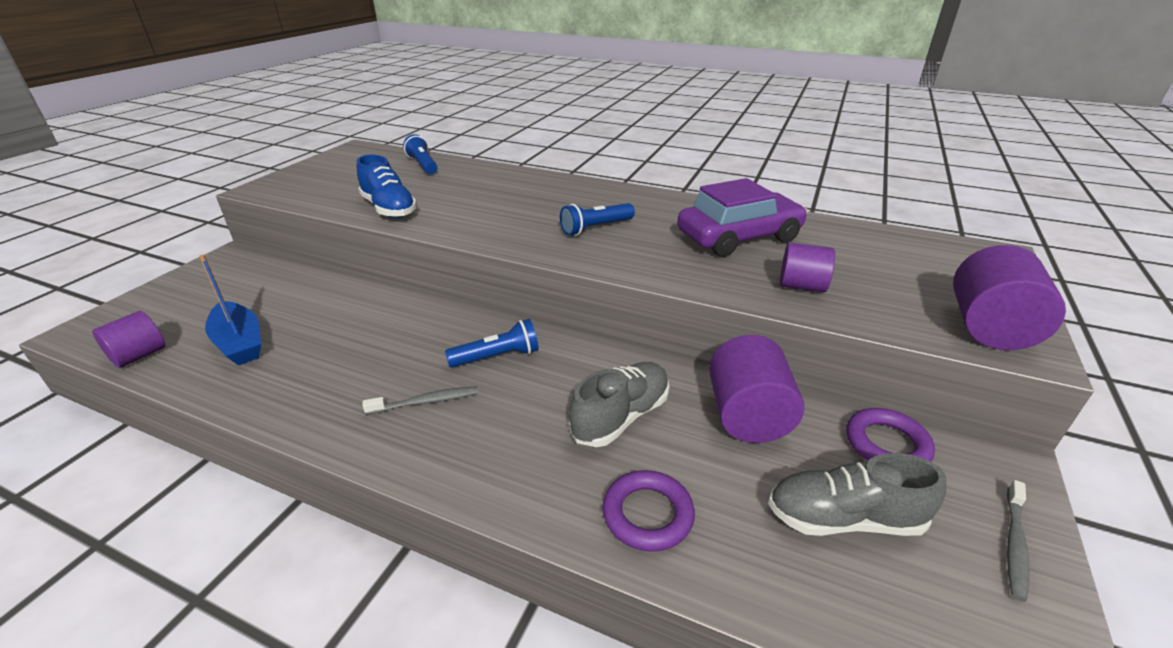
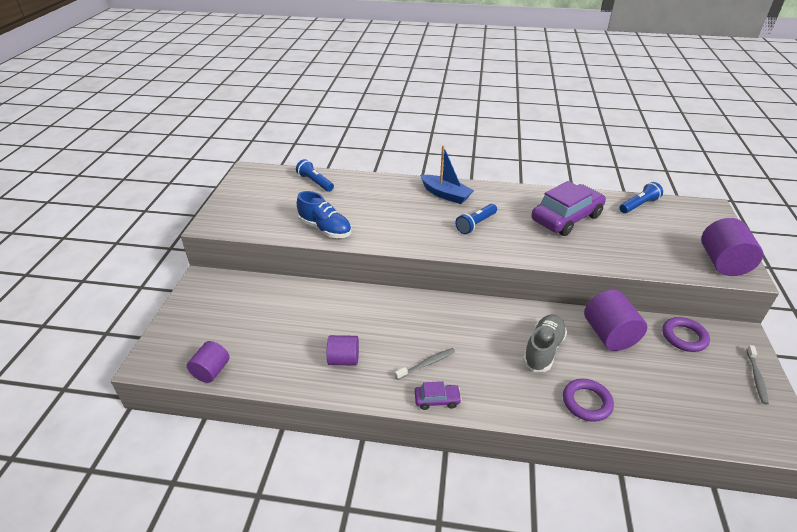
camera: 15 degrees left, 5 degrees up
(239, 343) = (273, 348): blue boat -> blue boat (445, 194)
(401, 456) = (437, 400): none -> purple car
(497, 357) = (448, 325): blue flashlight -> blue flashlight (638, 205)
(801, 286) = (619, 250): purple cylinder -> purple cylinder (343, 359)
(844, 519) = (679, 383): grey shoe -> none

